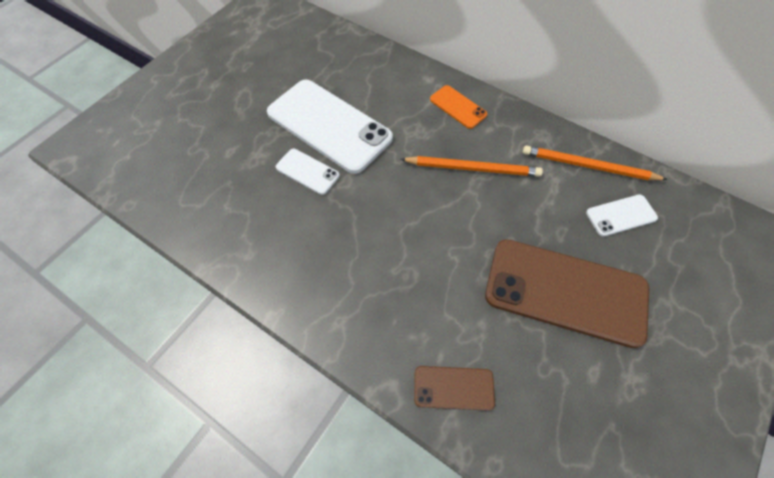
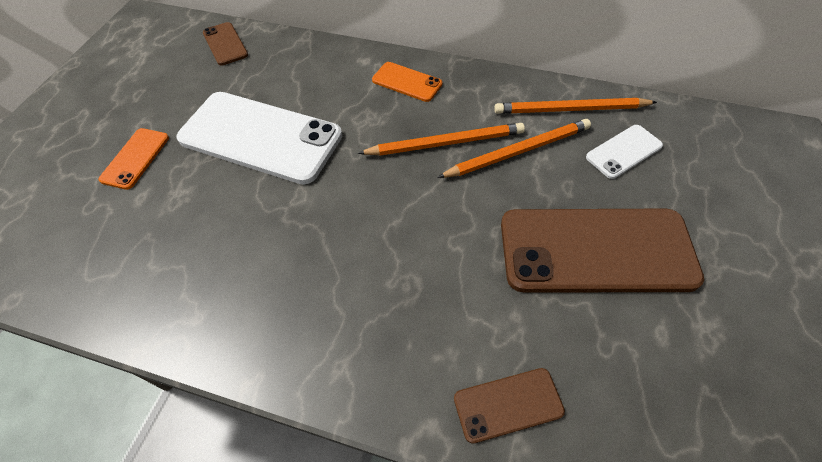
camera: 15 degrees left, 5 degrees down
(233, 119) = (135, 158): none -> orange phone
(307, 171) = (248, 196): white phone -> none
(322, 38) = (225, 44): none -> brown phone
(530, 191) = (518, 151): none -> orange pencil

